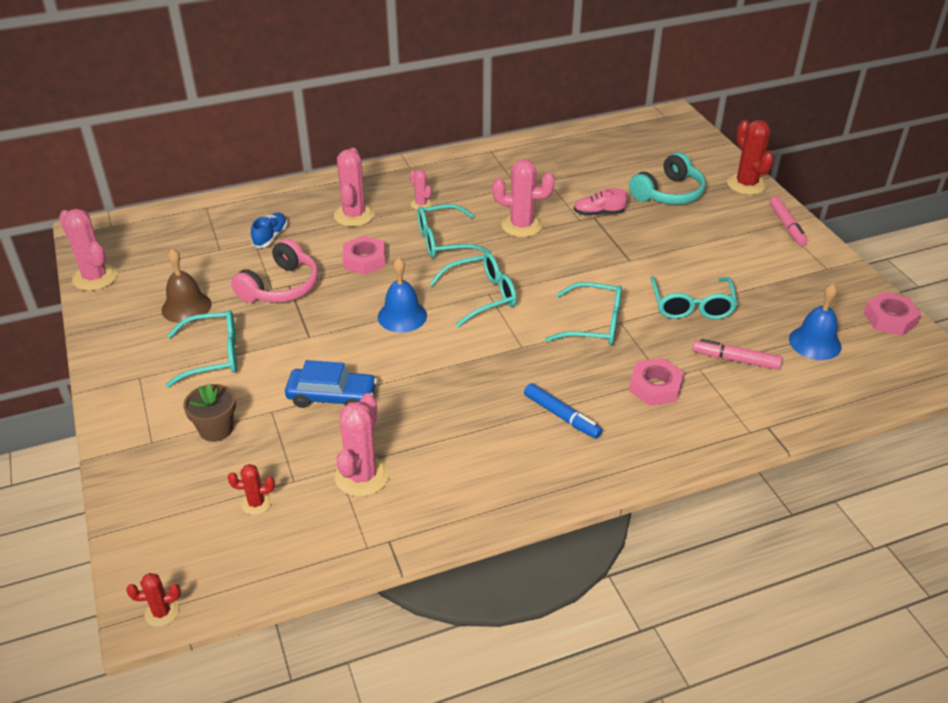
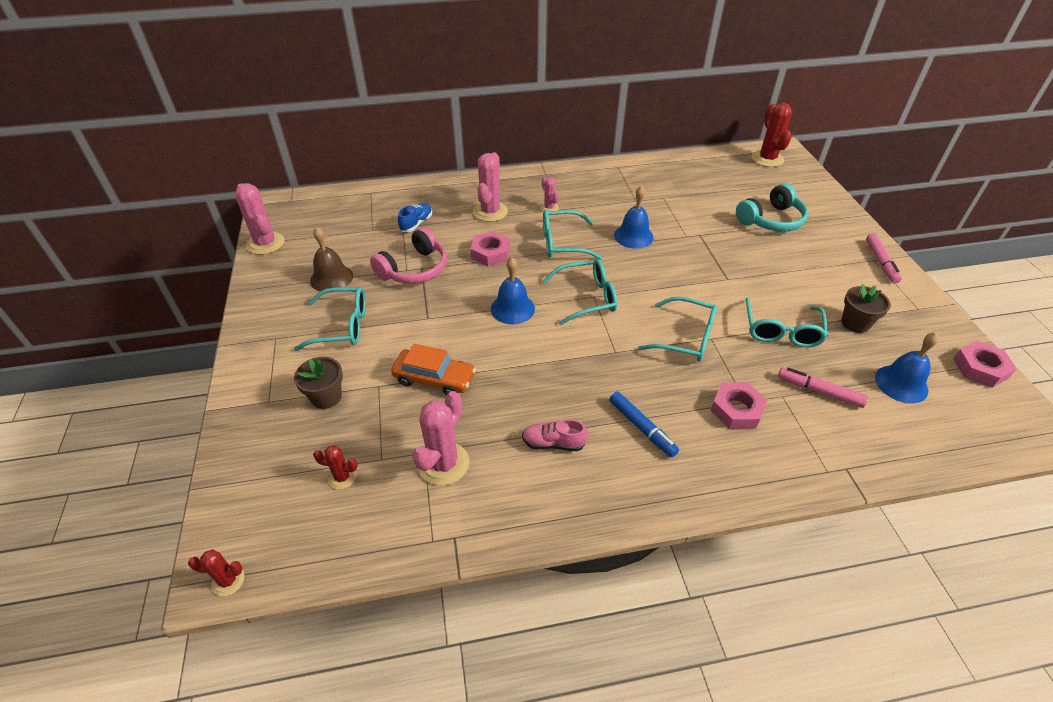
camera: 10 degrees right, 5 degrees up
(332, 397) = (434, 379): blue car -> orange car
(521, 225) = (633, 236): pink cactus -> blue bell
(599, 213) = (705, 232): pink shoe -> pink shoe (553, 443)
(746, 184) = (845, 219): red cactus -> red cactus (767, 159)
(765, 290) = (855, 323): none -> brown flower pot

